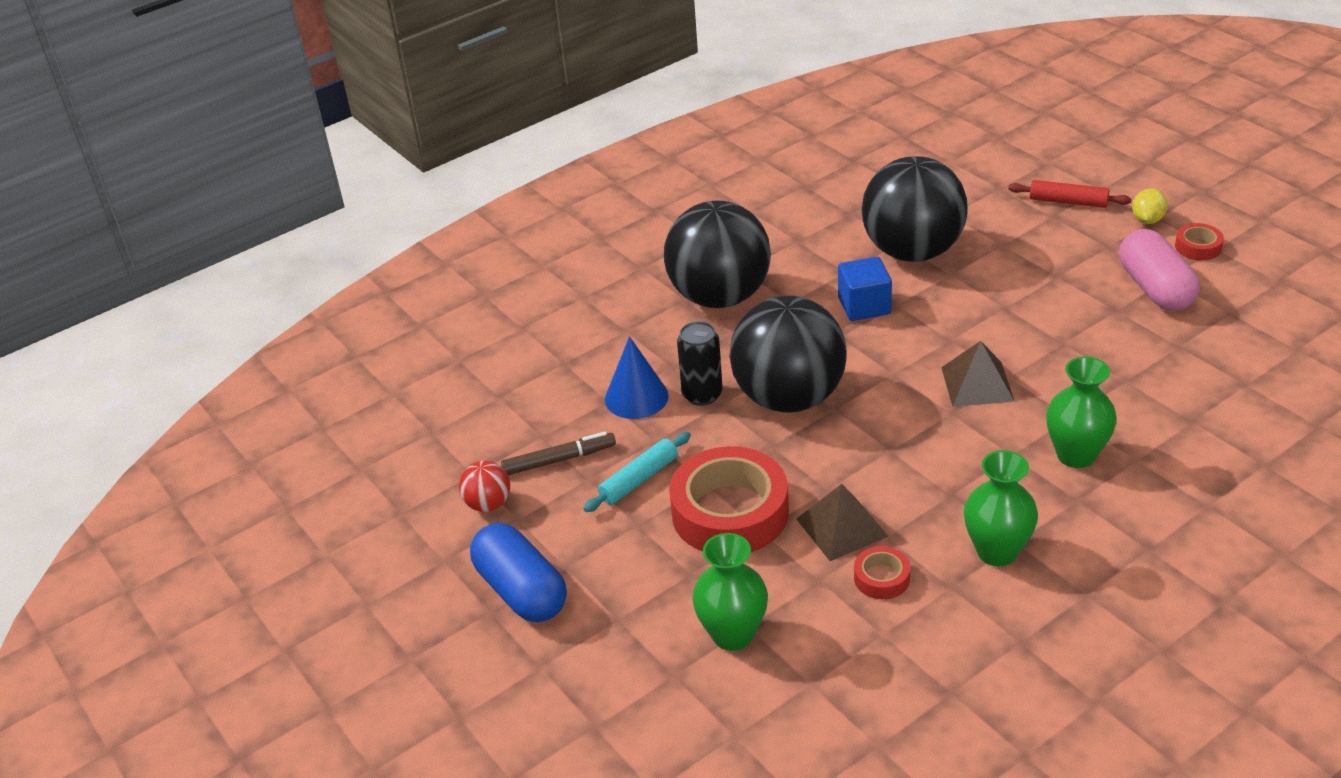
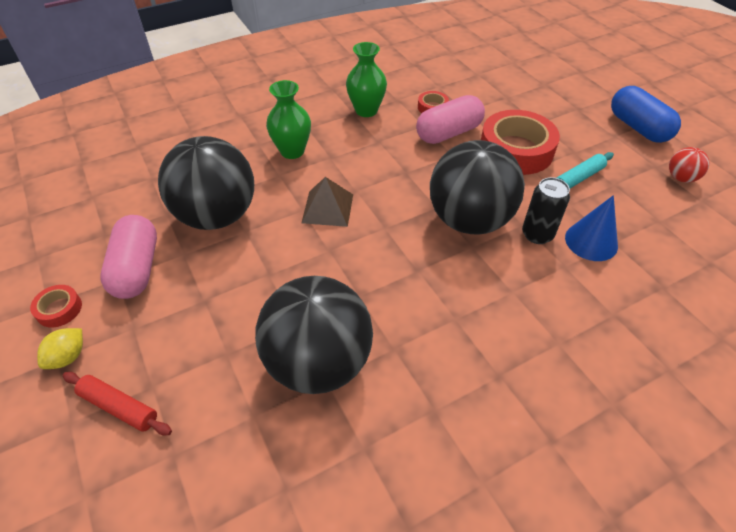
camera: 175 degrees left, 10 degrees up
(559, 460) = (640, 200): brown marker -> none
(720, 297) = (524, 339): black ball -> black ball (217, 216)
(732, 635) = (515, 95): green vase -> none
(841, 527) = (448, 133): brown pyramid -> pink capsule
(864, 306) = (388, 299): blue cube -> none

